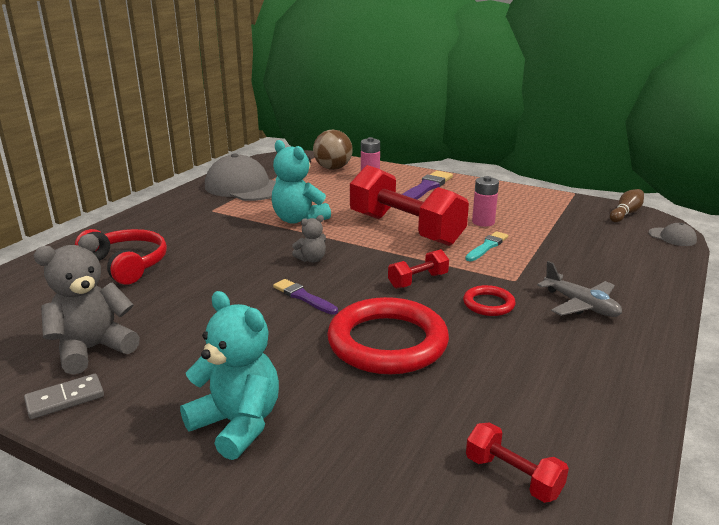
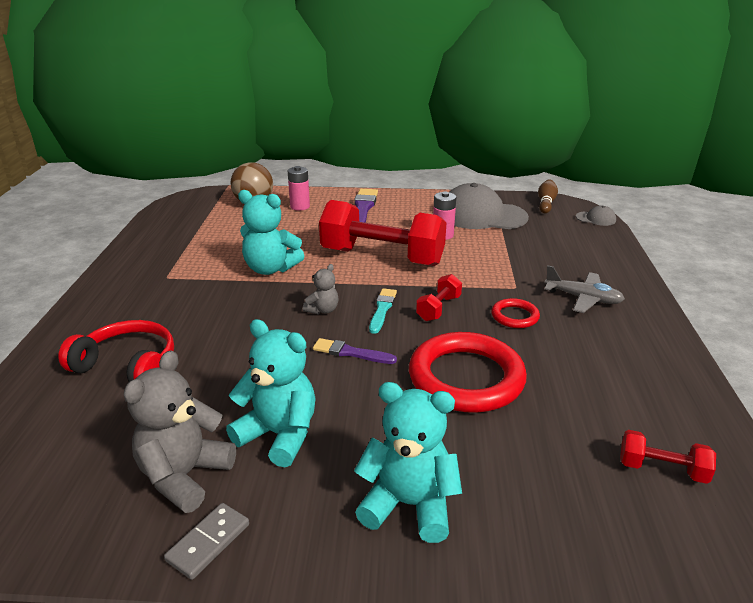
camera: 25 degrees left, 5 degrees up
(186, 341) = (279, 435): none -> turquoise teddy bear
(244, 187) = (178, 242): grey cap -> grey cap (482, 215)
(487, 246) = (466, 259): turquoise brush -> turquoise brush (382, 309)

